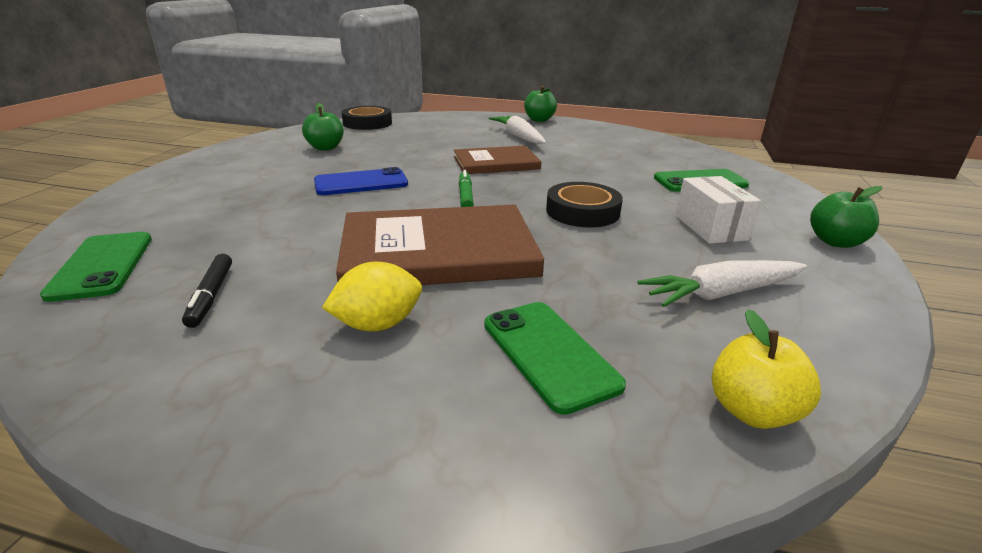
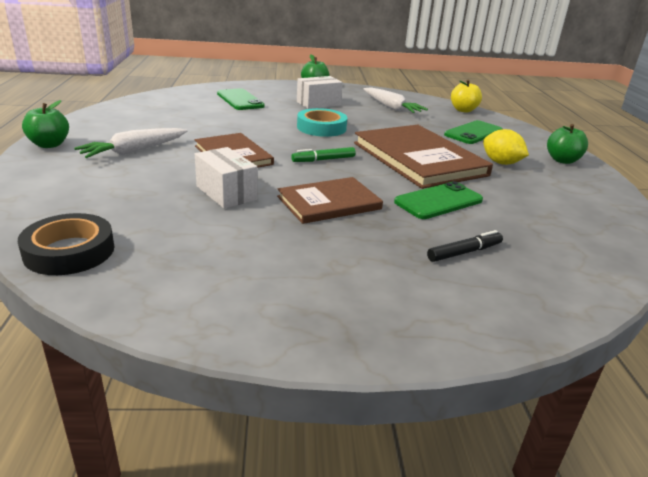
camera: 110 degrees left, 0 degrees up
(102, 266) = (578, 262): green phone -> green phone (438, 201)
(211, 296) = (542, 208): black marker -> black marker (464, 252)
(325, 148) = (223, 251): green apple -> green apple (562, 160)
(361, 183) = (329, 203): blue phone -> brown book
(413, 155) = (226, 193): none -> white box
(582, 211) = (321, 128): black tape -> turquoise tape

